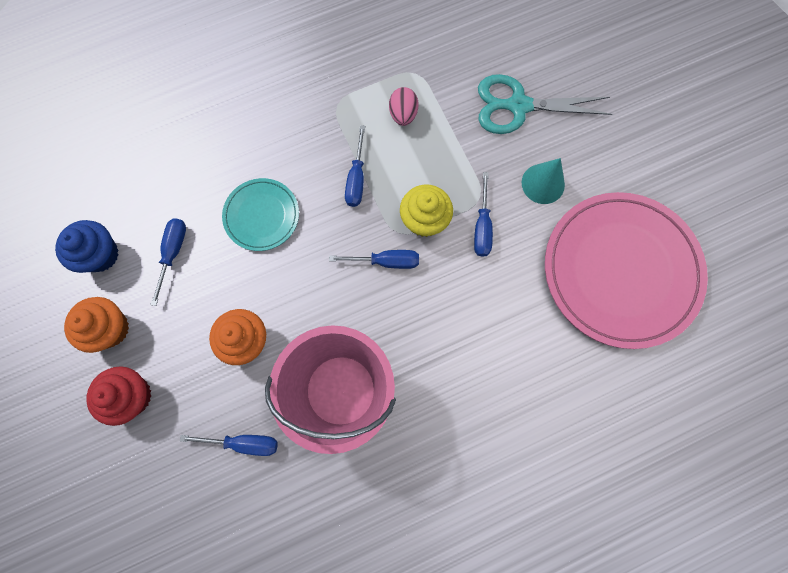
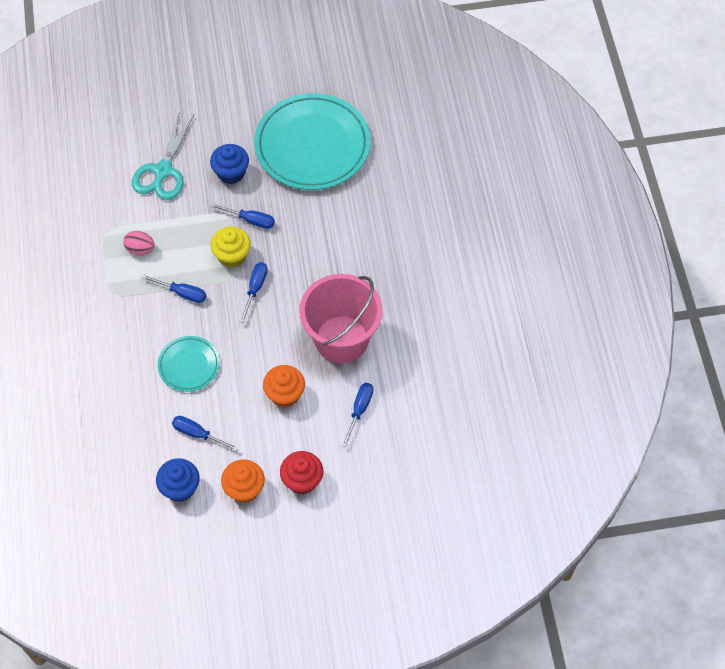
camera: 75 degrees left, 15 degrees down
(543, 183) = (231, 173): turquoise cone -> blue cupcake
(620, 271) = (312, 145): pink plate -> turquoise plate

